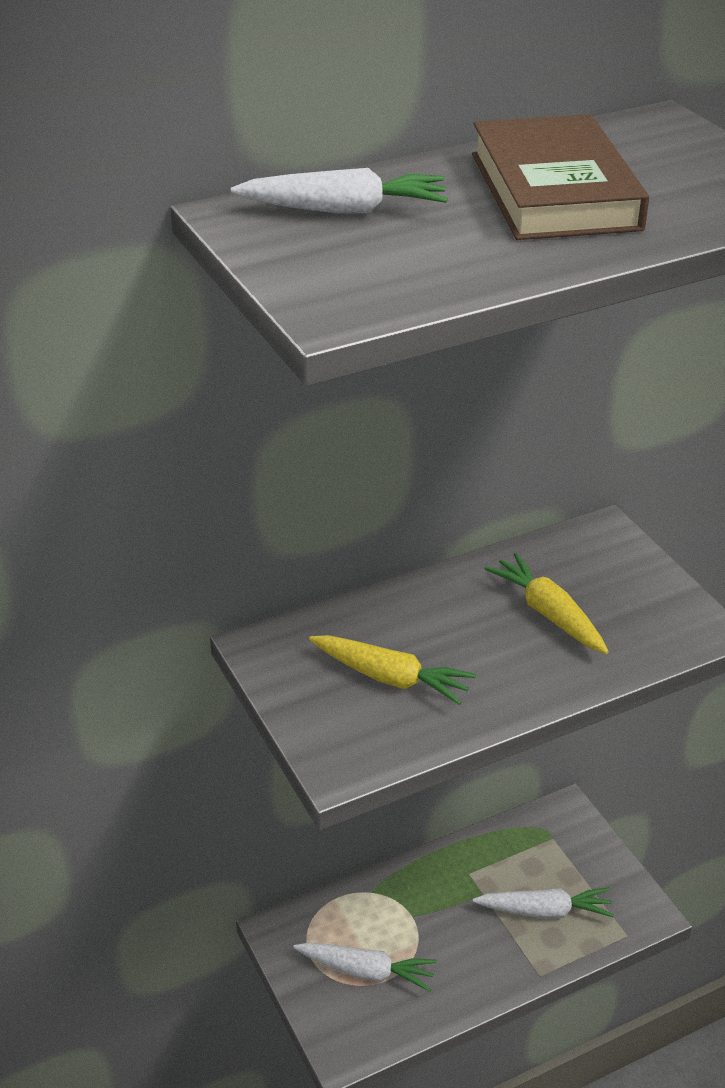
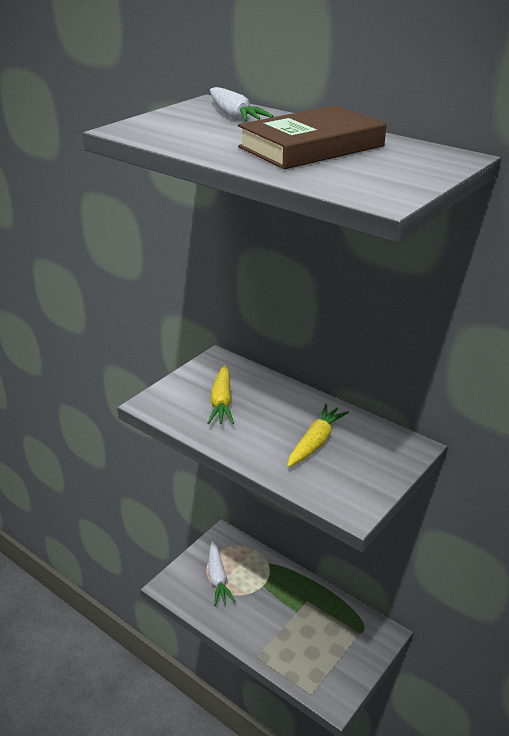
camera: 65 degrees right, 5 degrees down
(544, 911) = (303, 645): white carrot -> none

